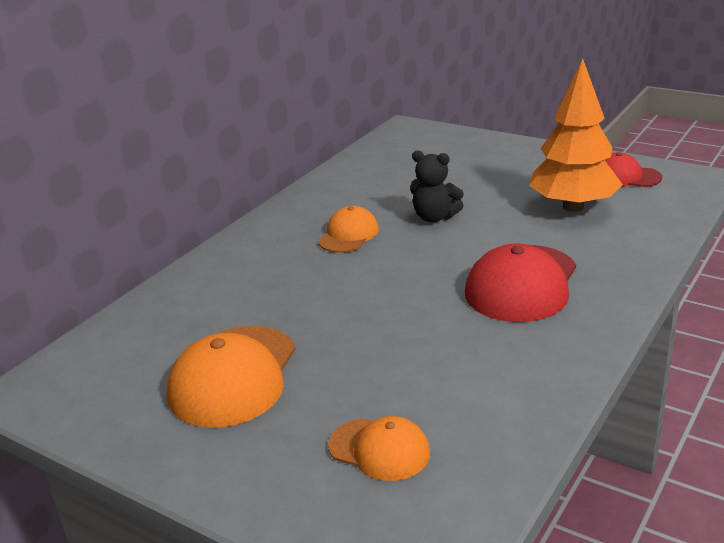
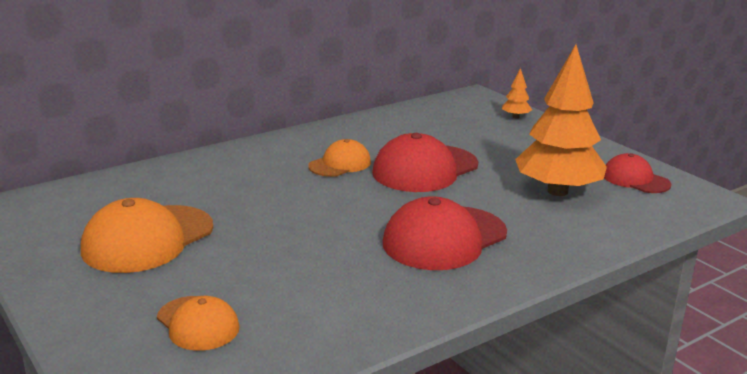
camera: 20 degrees right, 5 degrees down
(434, 217) = (425, 169): black teddy bear -> red cap
(465, 141) = (515, 117): none -> orange tree

